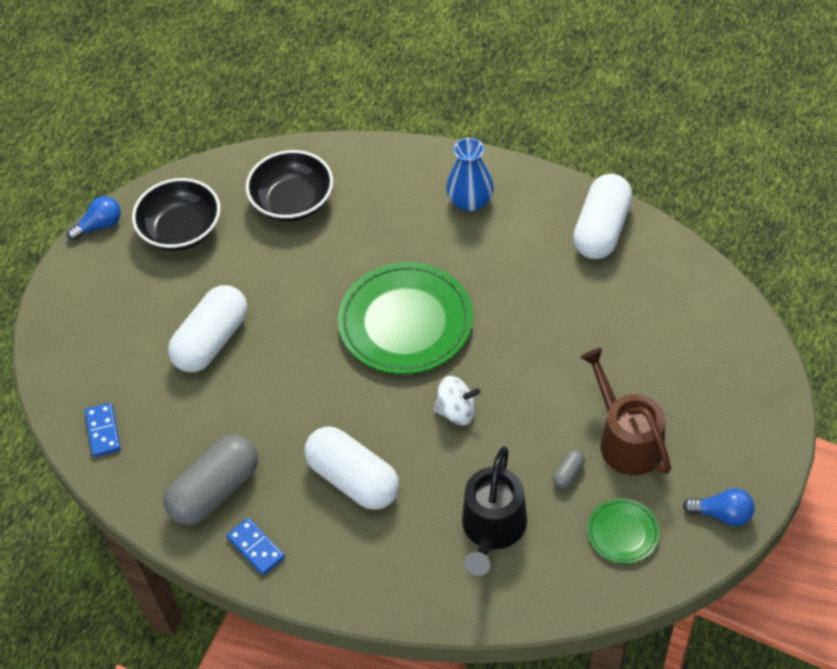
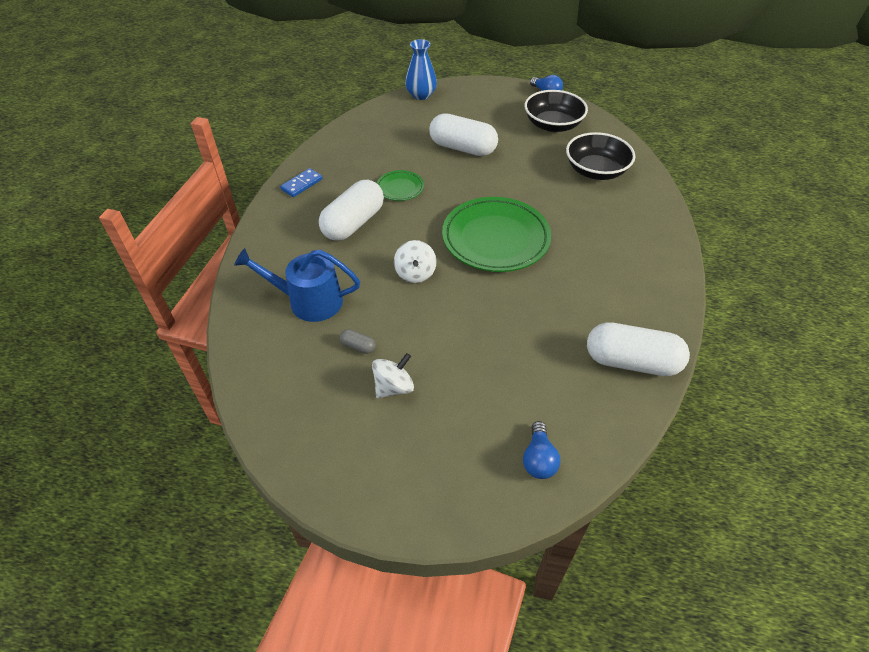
camera: 80 degrees right, 5 degrees down
(103, 431) = (388, 115): blue domino -> none
(215, 491) = (345, 163): grey capsule -> none
(470, 201) = (633, 267): blue vase -> blue vase (421, 95)
(492, 528) = (308, 301): black watering can -> blue watering can
(622, 533) = (299, 386): green plate -> green plate (400, 188)
(626, 440) = (393, 387): brown watering can -> white spinning top
(722, 514) = (314, 466): blue light bulb -> blue light bulb (538, 459)

